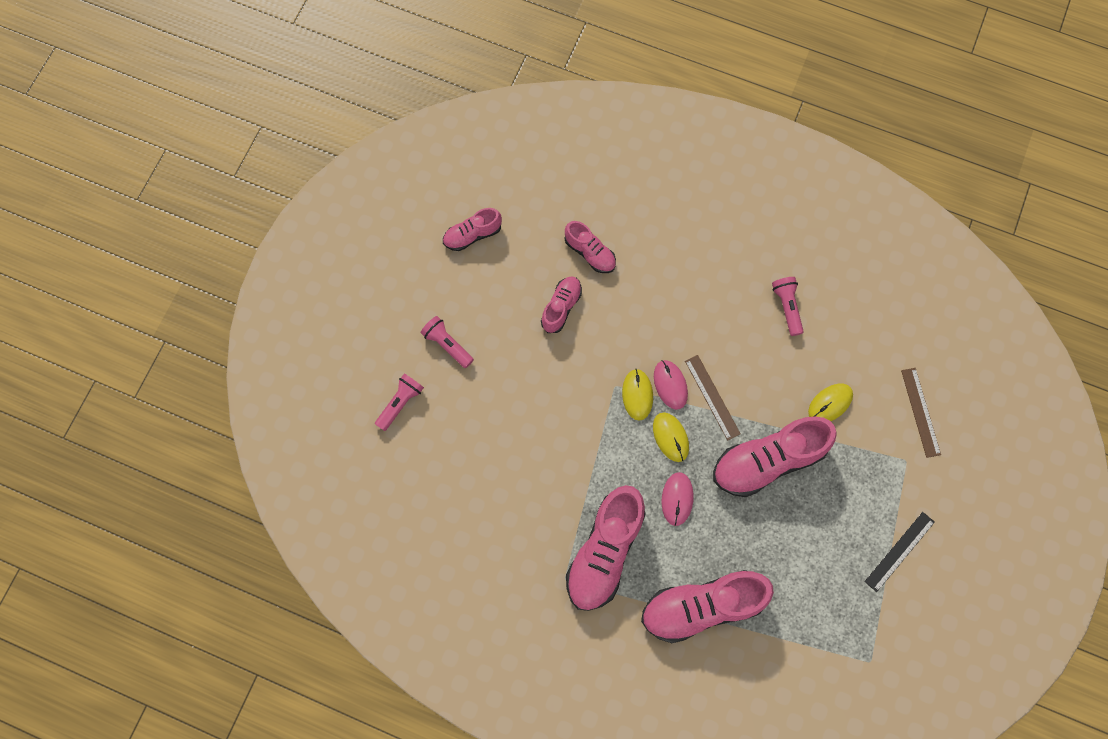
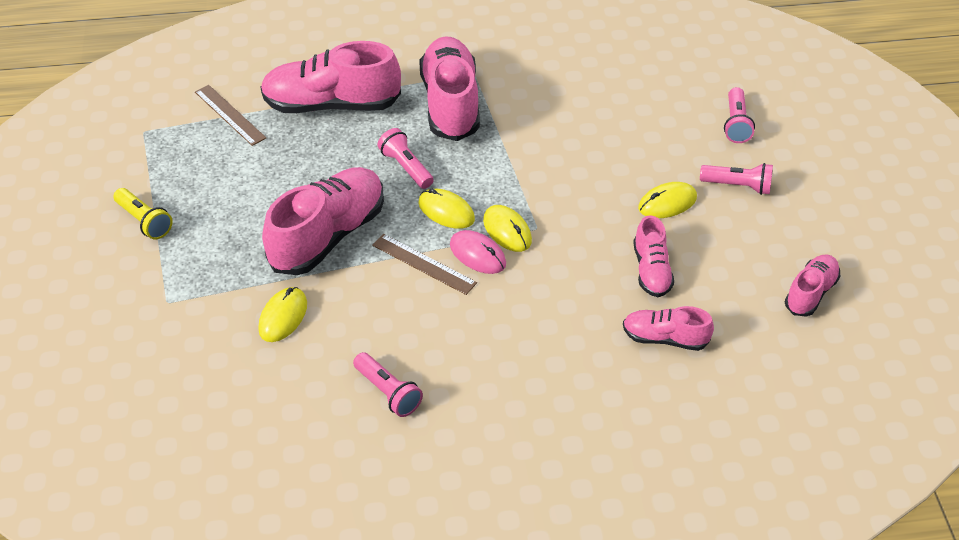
camera: 150 degrees right, 25 degrees down
(508, 357) = (667, 203): none -> yellow mouse
(677, 499) = (406, 167): pink mouse -> pink flashlight
(702, 606) = (331, 104): pink shoe -> pink shoe turned 135 degrees counterclockwise
(899, 551) = (144, 221): black ruler -> yellow flashlight
(920, 412) = (166, 356): brown ruler -> brown ruler (229, 115)

